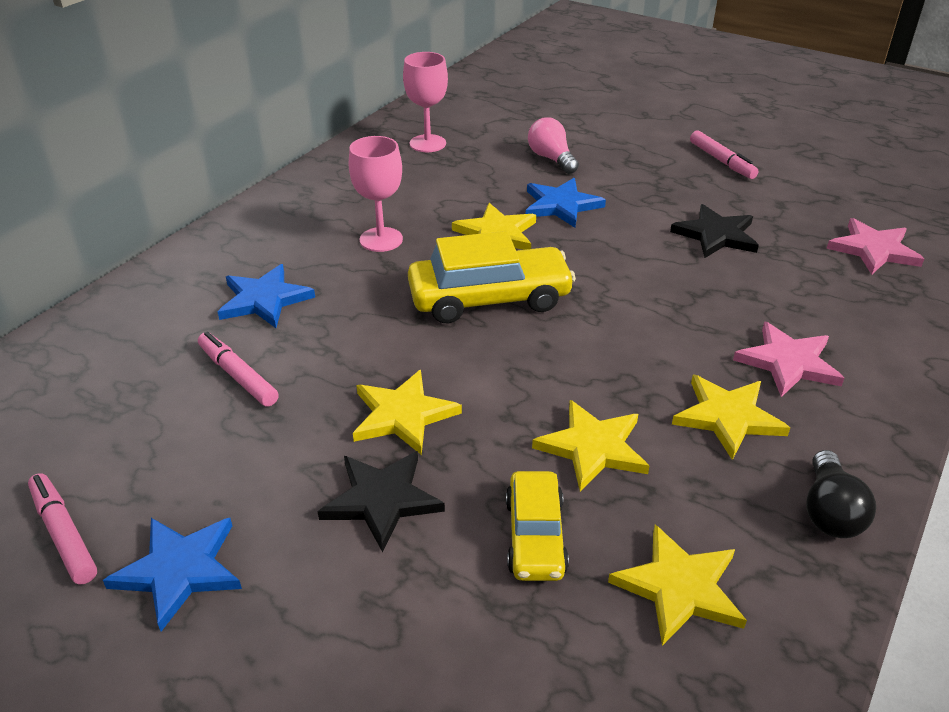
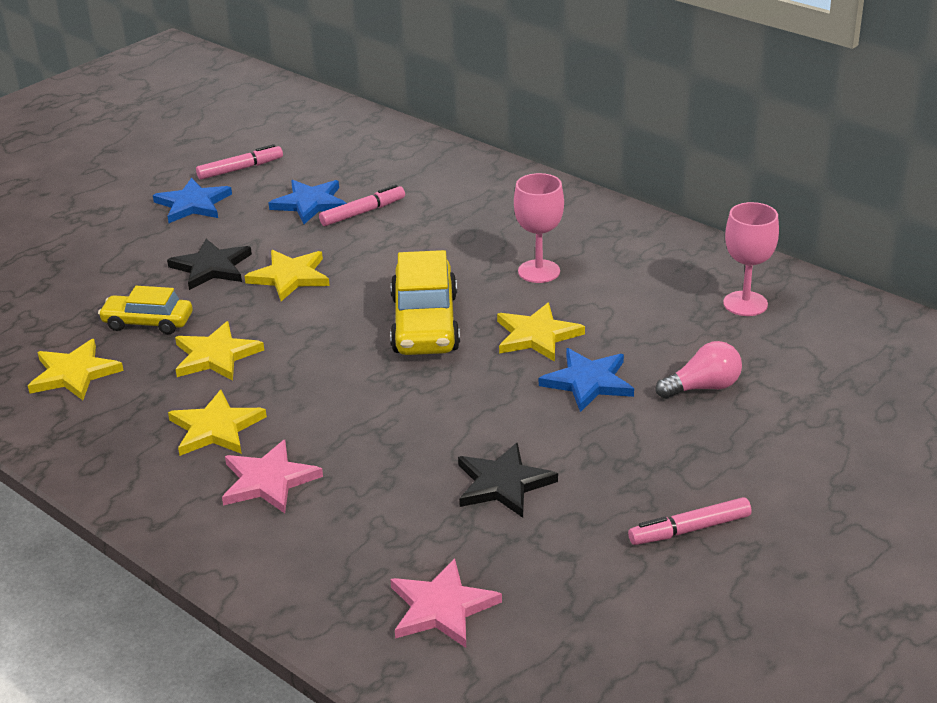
camera: 100 degrees right, 5 degrees down
(264, 299) = (457, 218): blue star -> blue star (310, 203)
(829, 511) = (94, 456): black light bulb -> none

